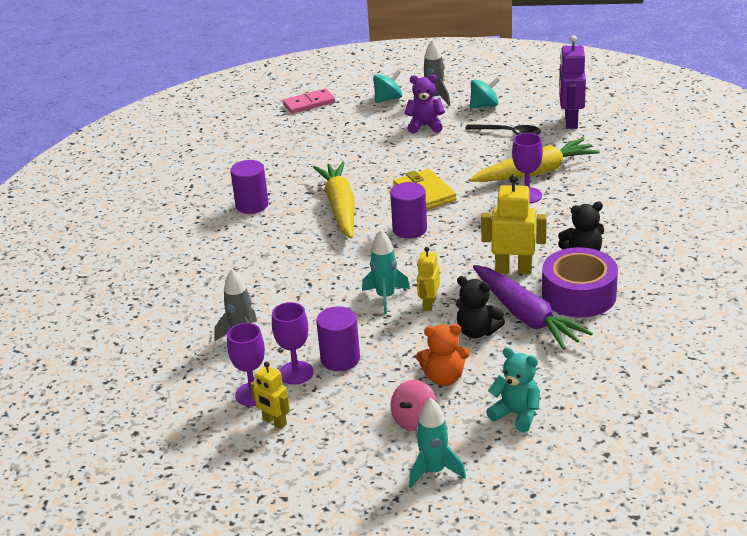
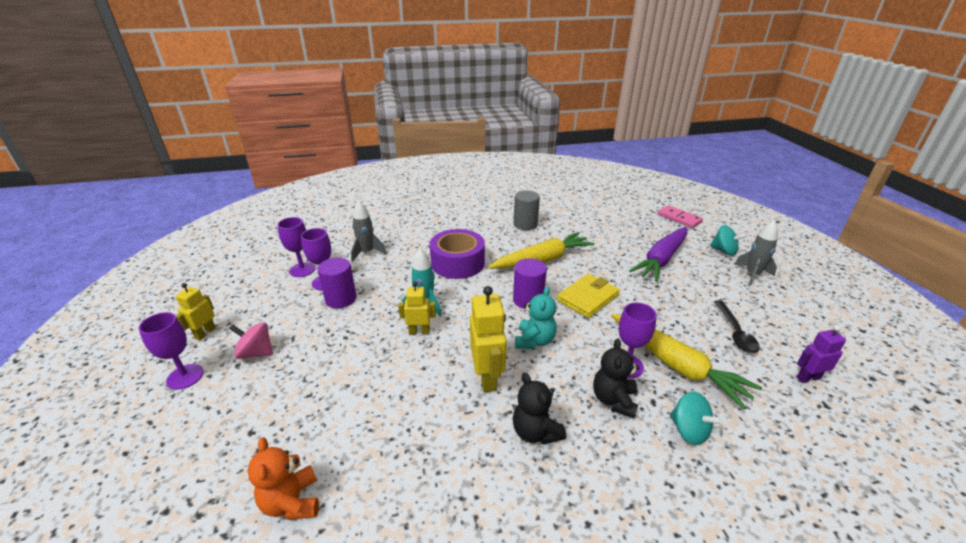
camera: 70 degrees right, 0 degrees up
(252, 205) = (525, 224): purple cylinder -> grey cylinder
(274, 422) = (269, 285): yellow robot -> yellow robot (205, 333)
(425, 126) = (699, 278): purple teddy bear -> none
(434, 471) = (185, 376): turquoise rocket -> purple goblet
(444, 378) = (312, 360): orange teddy bear -> orange teddy bear (292, 502)
(477, 331) = (381, 369): black teddy bear -> black teddy bear (614, 400)
(484, 105) = (772, 307): turquoise spinning top -> turquoise spinning top (689, 430)
(516, 414) = (250, 419): turquoise teddy bear -> turquoise teddy bear (534, 341)
(526, 316) = (409, 401): purple carrot -> purple carrot (661, 259)
(570, 121) = (808, 378): purple robot -> purple robot, size x0.61
(579, 295) = (455, 440): purple tape -> purple tape (457, 263)

